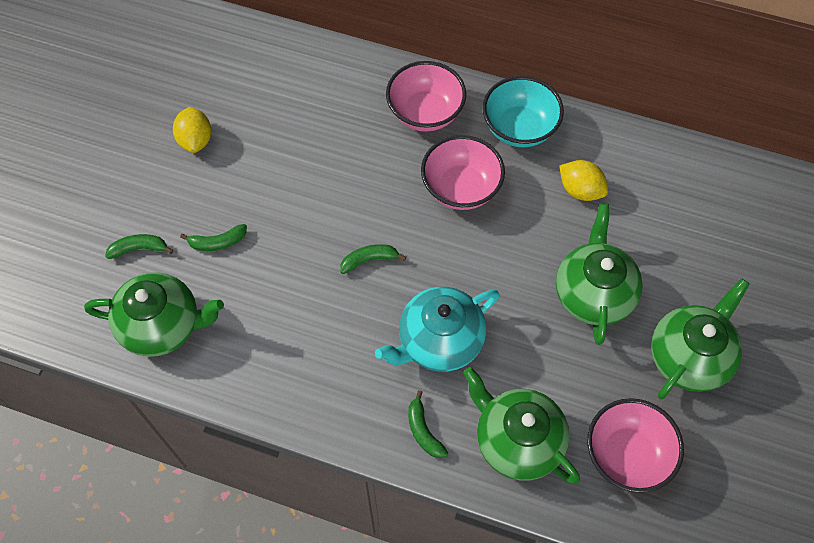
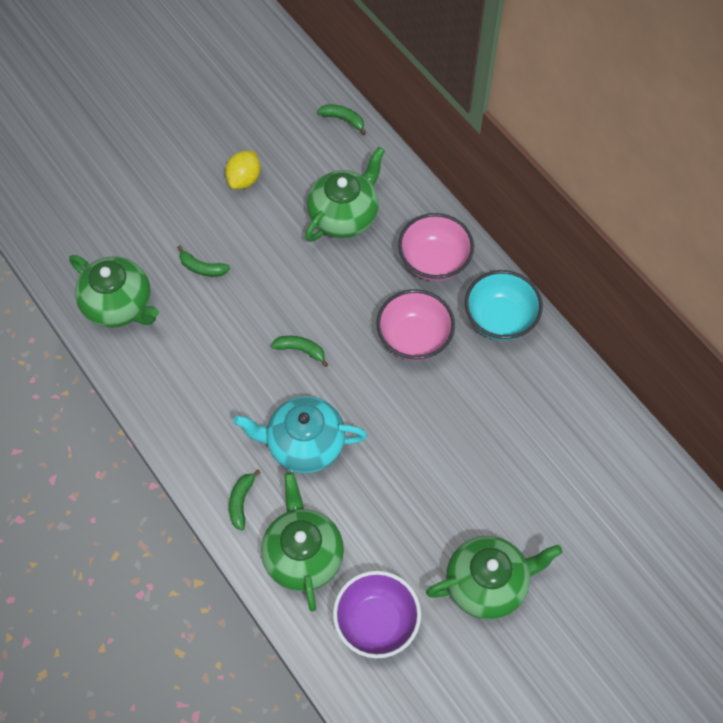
camera: 35 degrees right, 0 degrees up
(139, 249) = (144, 238): green banana -> green banana (343, 120)
(580, 190) = (509, 399): yellow lemon -> none
(593, 293) = (451, 485): green teapot -> green teapot (344, 216)
(627, 455) = (376, 622): pink bowl -> purple bowl

